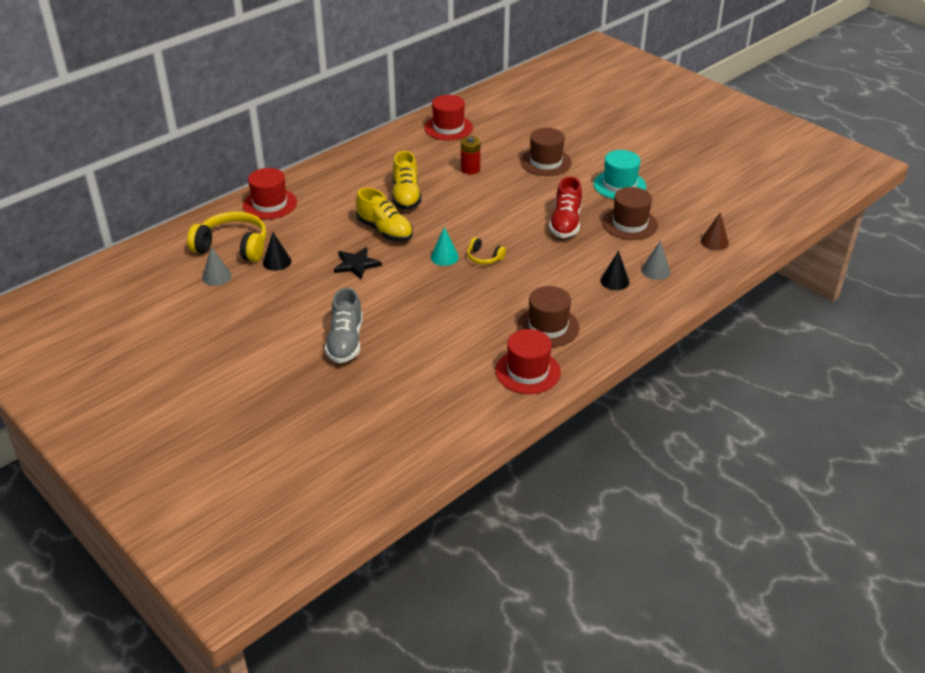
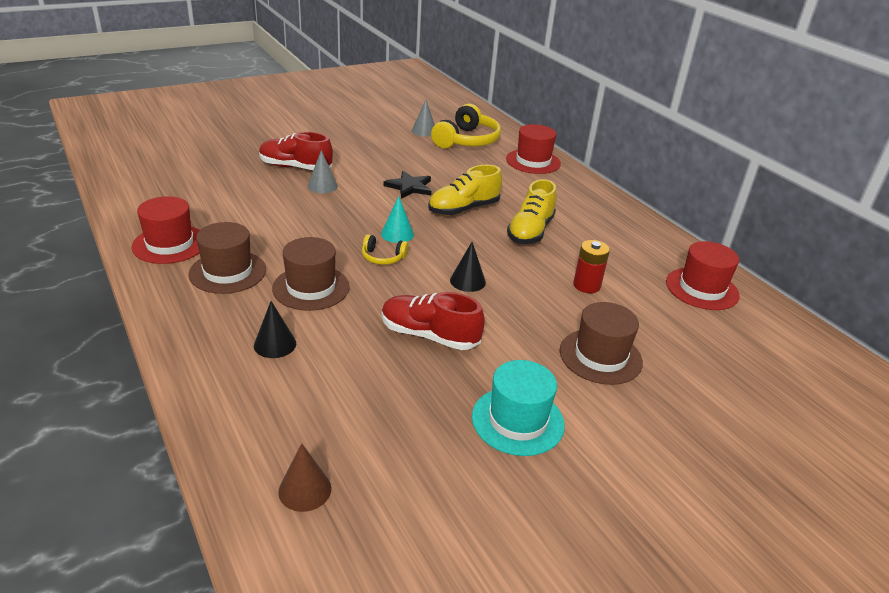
camera: 100 degrees right, 5 degrees down
(277, 262) = (433, 154): black cone -> black cone (467, 281)
(345, 341) = (295, 167): grey shoe -> red shoe
(406, 196) = (530, 231): yellow shoe -> yellow shoe turned 75 degrees counterclockwise
(484, 257) = (383, 257): yellow headphones -> yellow headphones turned 120 degrees counterclockwise
(629, 224) = (402, 399): brown hat -> brown hat (311, 288)
(655, 271) = (272, 390): grey cone -> grey cone (322, 186)

